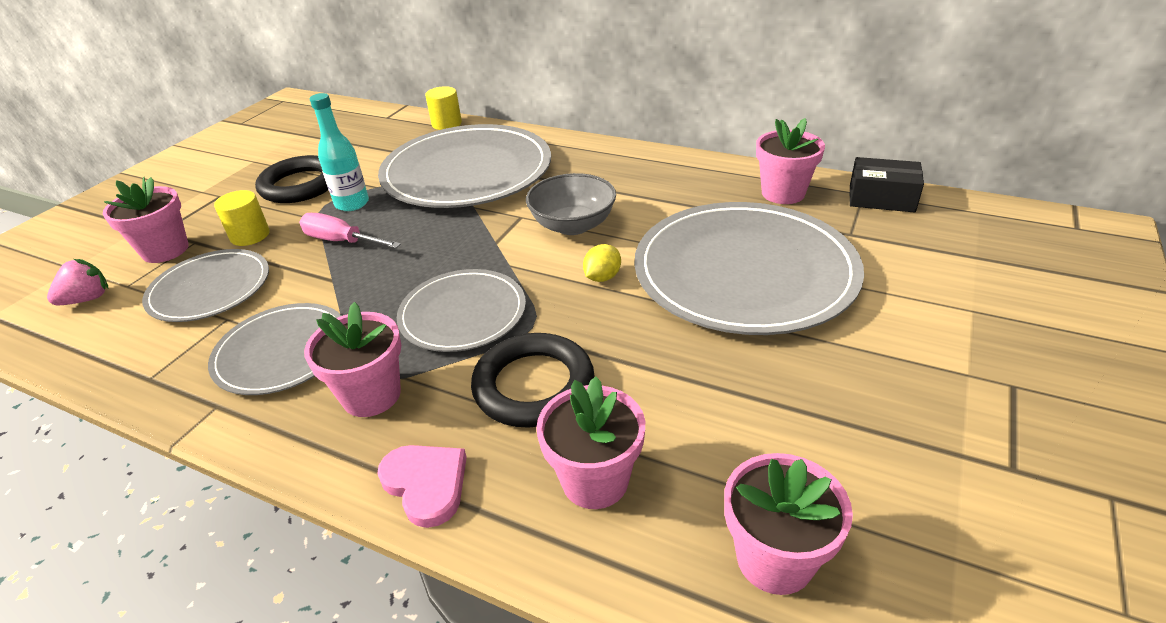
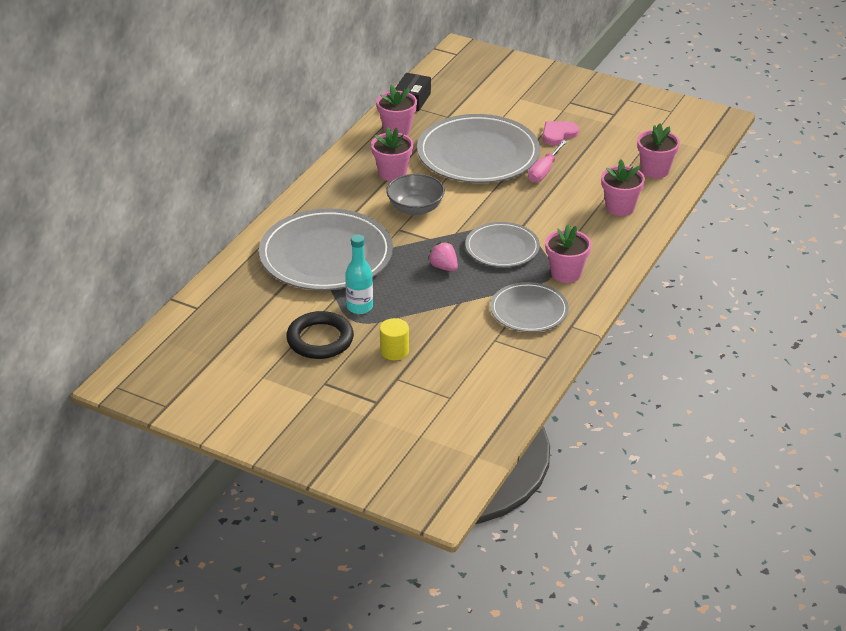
camera: 90 degrees left, 0 degrees up
(87, 299) = (463, 412): pink strawberry -> pink strawberry (443, 267)
(165, 250) = (405, 391): pink flower pot -> pink flower pot (392, 173)
(210, 289) = (461, 355): grey plate -> none
(342, 241) = (413, 305): pink screwdriver -> pink screwdriver (544, 171)
(426, 484) = (622, 251): pink heart -> pink heart (558, 134)
(446, 124) = (229, 271): yellow cylinder -> none
(534, 385) = (562, 223): black ring -> none
(602, 277) = (474, 200): yellow lemon -> none

